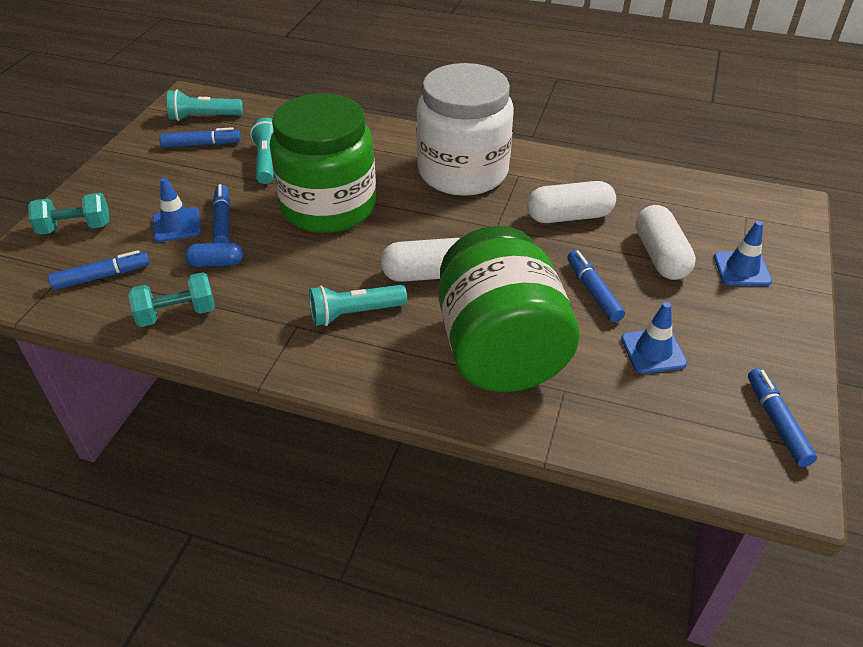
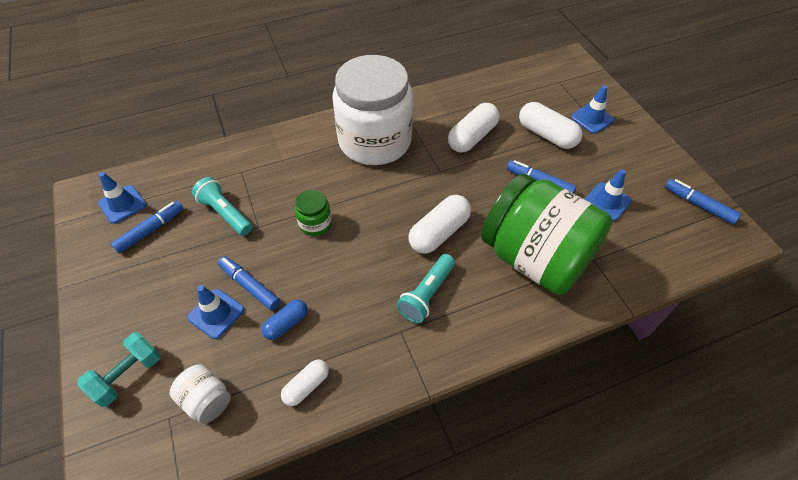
camera: 40 degrees left, 10 degrees up
(102, 276) = (207, 400): blue marker -> white jar
(177, 314) = (306, 386): turquoise dumbbell -> white capsule
(204, 117) = (122, 204): turquoise flashlight -> blue traffic cone
(328, 206) = (315, 223): green jar -> green jar, size x0.40

